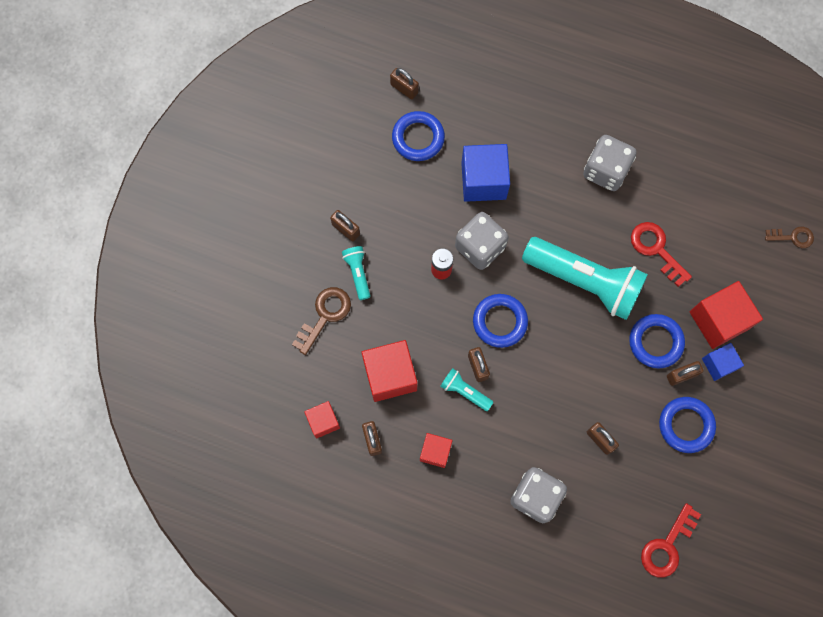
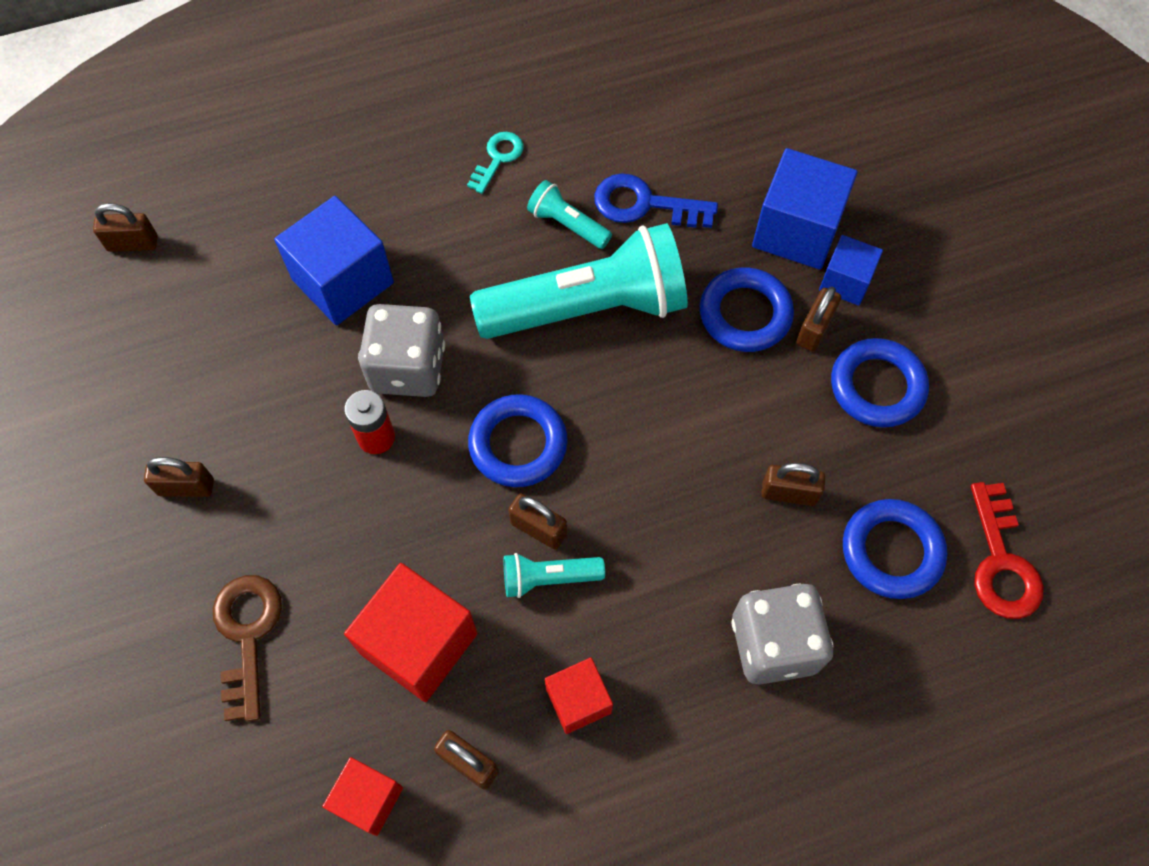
camera: 40 degrees left, 10 degrees down
(358, 273) = (253, 535): turquoise flashlight -> turquoise flashlight (567, 224)
(418, 138) = (203, 292): blue ring -> blue ring (891, 551)
(605, 170) = (498, 158): grey dice -> turquoise key
(656, 249) = (645, 204): red key -> blue key
(718, 320) = (796, 231): red cube -> blue cube
(792, 237) = (791, 77): brown key -> none

